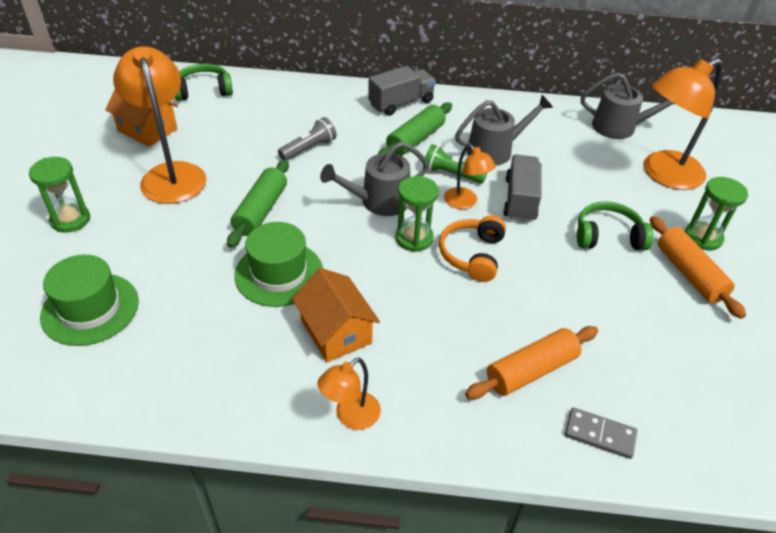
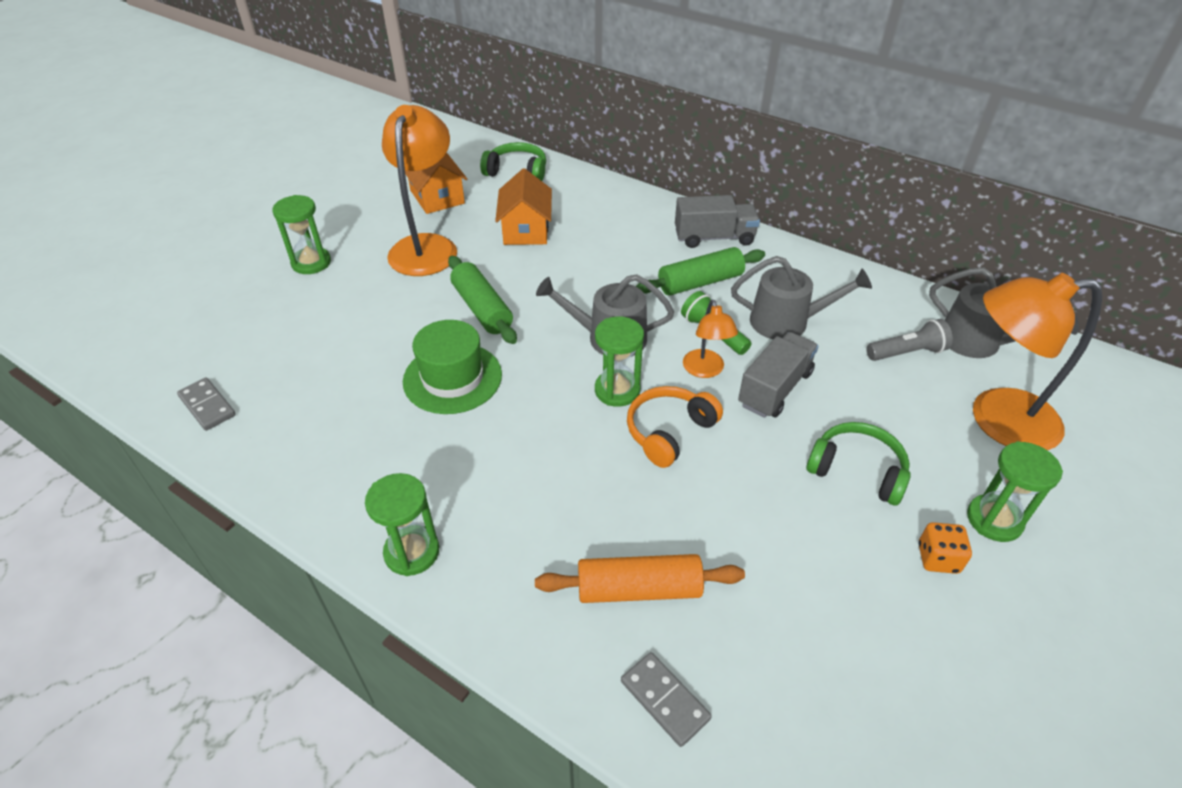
camera: 30 degrees right, 0 degrees up
(69, 376) = (207, 406): none -> grey domino
(90, 309) = (267, 351): green hat -> none
(261, 211) = (482, 309): green rolling pin -> green rolling pin turned 75 degrees counterclockwise
(309, 148) = (577, 259): grey flashlight -> grey flashlight (907, 352)
(336, 332) = (463, 458): orange house -> orange house (526, 230)
(350, 417) = (412, 552): orange lamp -> green hourglass
(689, 274) = (938, 558): orange rolling pin -> orange dice

